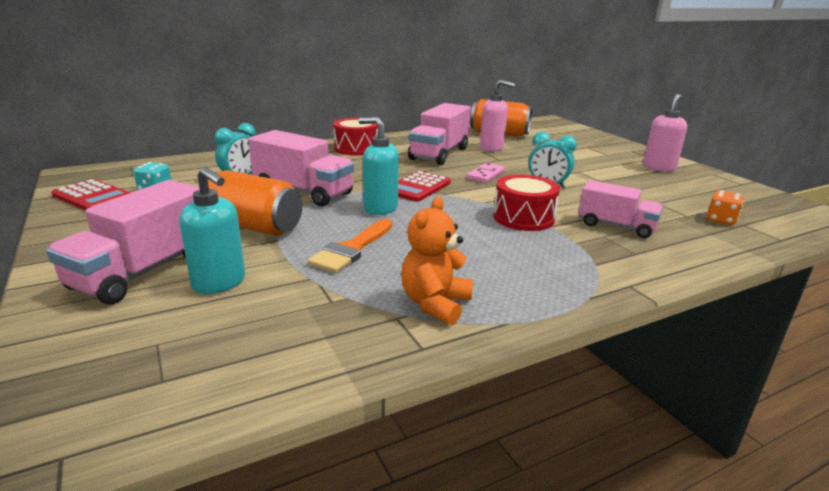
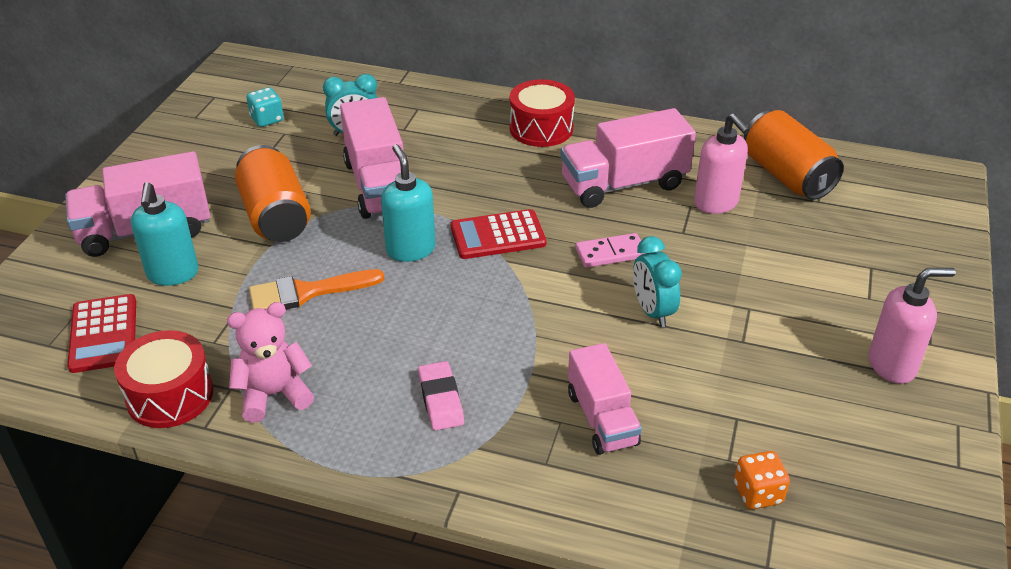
camera: 45 degrees right, 15 degrees up
(93, 197) = (214, 107): red calculator -> red calculator (103, 334)
(435, 304) = (274, 394): orange teddy bear -> pink teddy bear
(523, 218) = (525, 345): red drum -> red drum (170, 395)
(534, 255) = (441, 399): none -> pink eraser

